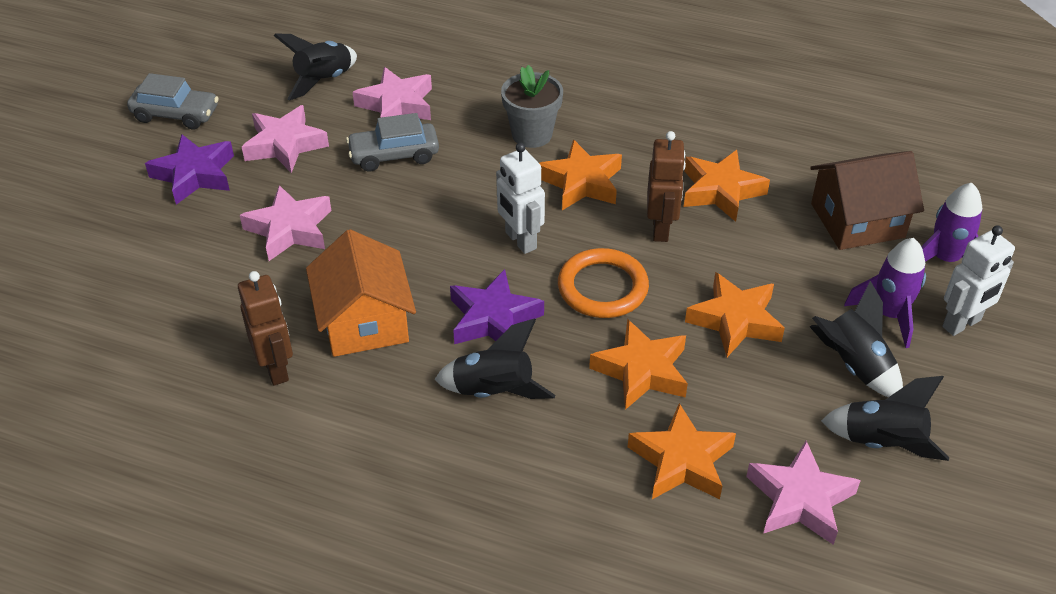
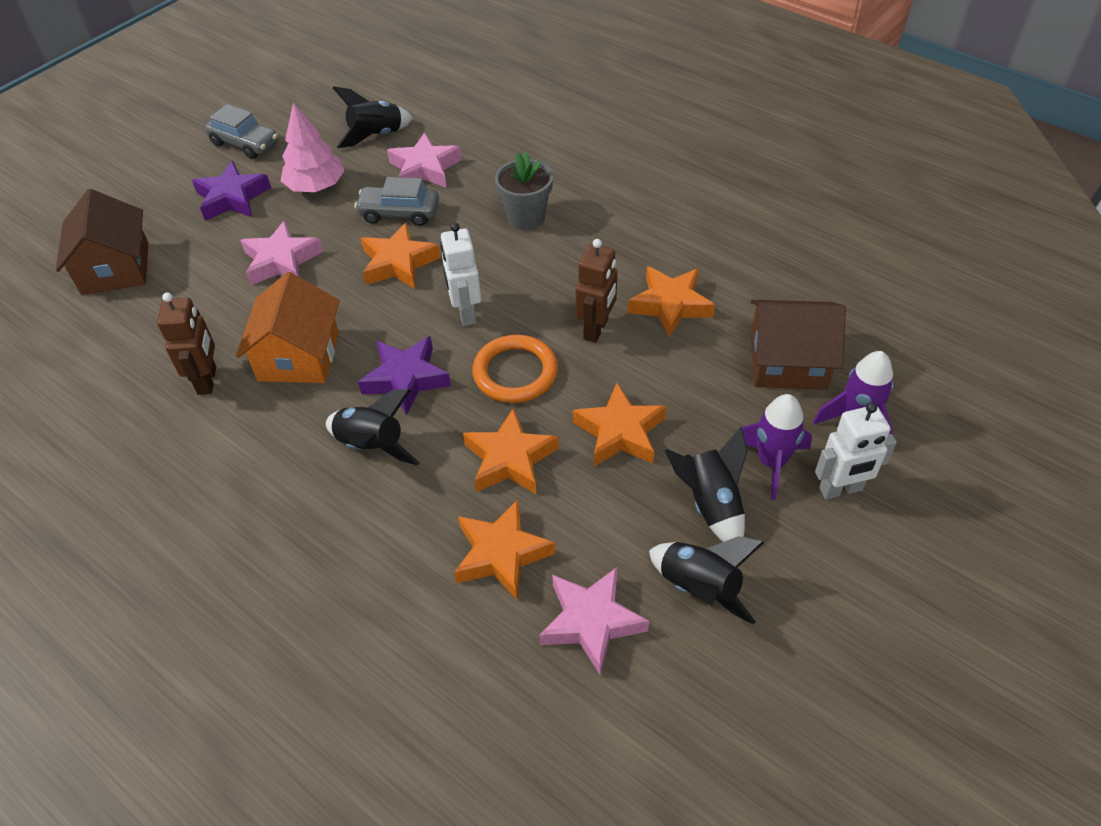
camera: 20 degrees right, 5 degrees up
(97, 275) = (115, 268): none -> brown house
(285, 145) = (316, 186): pink star -> pink tree
(581, 182) = (547, 271): orange star -> orange star (399, 263)

